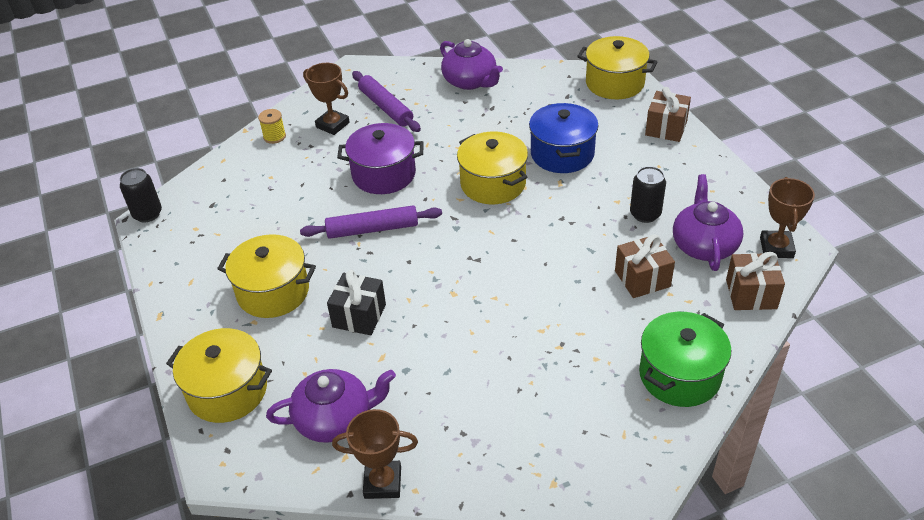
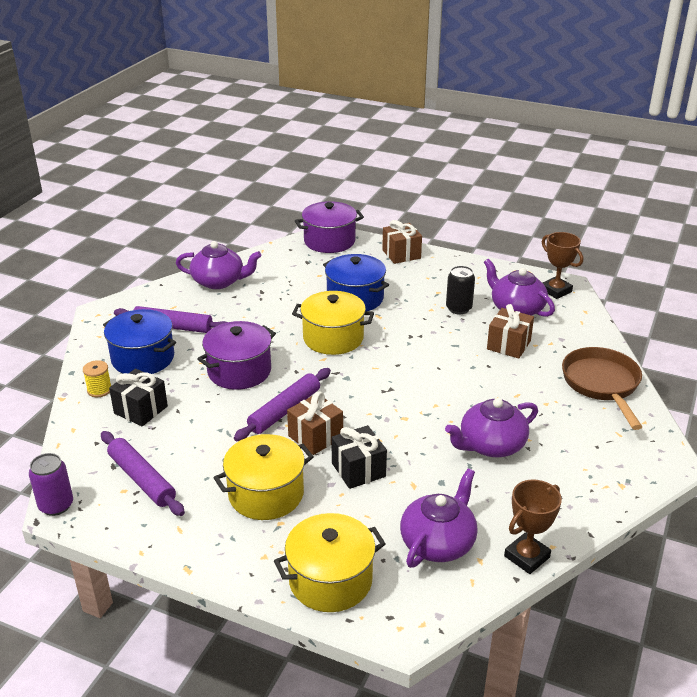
camera: 45 degrees left, 10 degrees down
(147, 214) = (56, 505): black can -> purple can
(215, 227) = (142, 479): none -> purple rolling pin
(280, 169) = (141, 410): none -> black gift
(332, 125) = (143, 358): brown trophy -> blue pot
(490, 365) = (491, 445): none -> purple teapot
(614, 83) = (329, 241): yellow pot -> purple pot
(679, 375) = (602, 385): green pot -> brown pan
(751, 294) = (577, 321): brown gift -> brown gift (315, 437)

